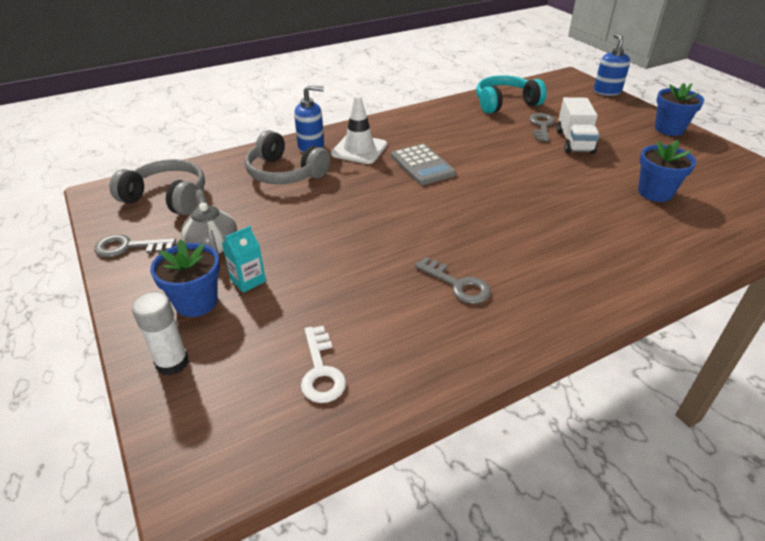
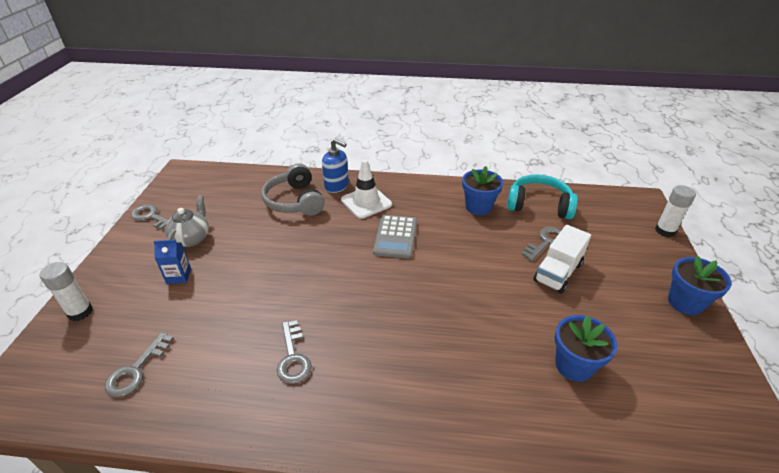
camera: 35 degrees right, 0 degrees up
(167, 198) = (209, 190): grey headphones -> none
(196, 302) = (137, 276): blue flower pot -> blue flower pot (478, 207)
(248, 280) = (178, 276): turquoise carton -> blue carton
(321, 371) = (136, 370): white key -> grey key
(607, 91) = (665, 231): blue soap dispenser -> white glue stick

